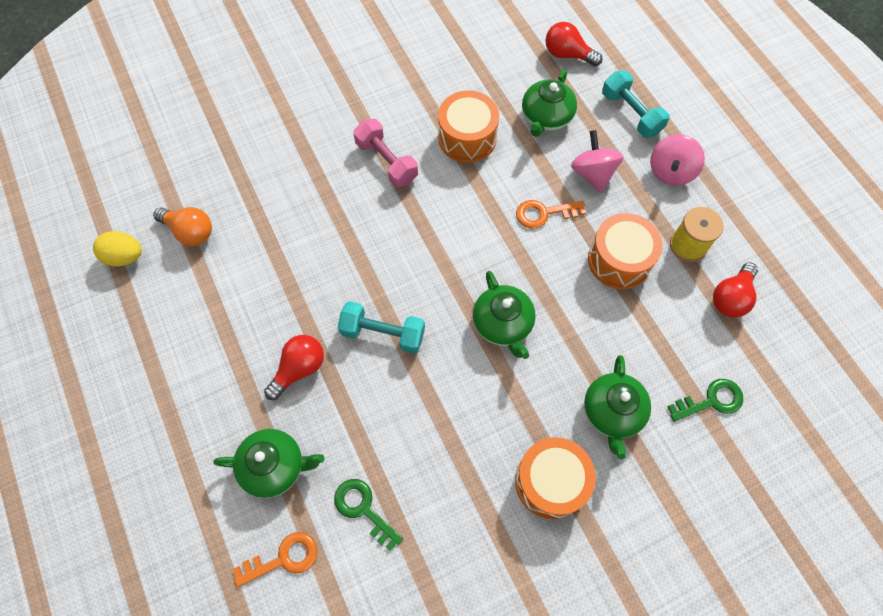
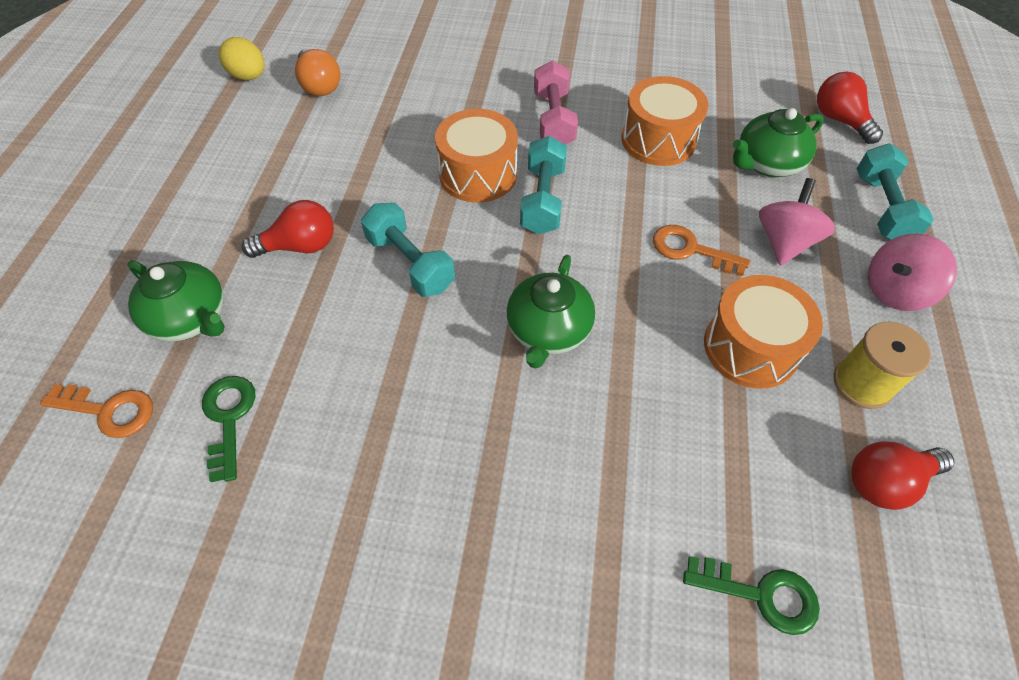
camera: 35 degrees right, 10 degrees down
(429, 232) = (542, 200): none -> turquoise dumbbell
(550, 482) = (457, 541): orange drum -> orange drum (478, 174)
(612, 412) = (605, 513): green teapot -> none

